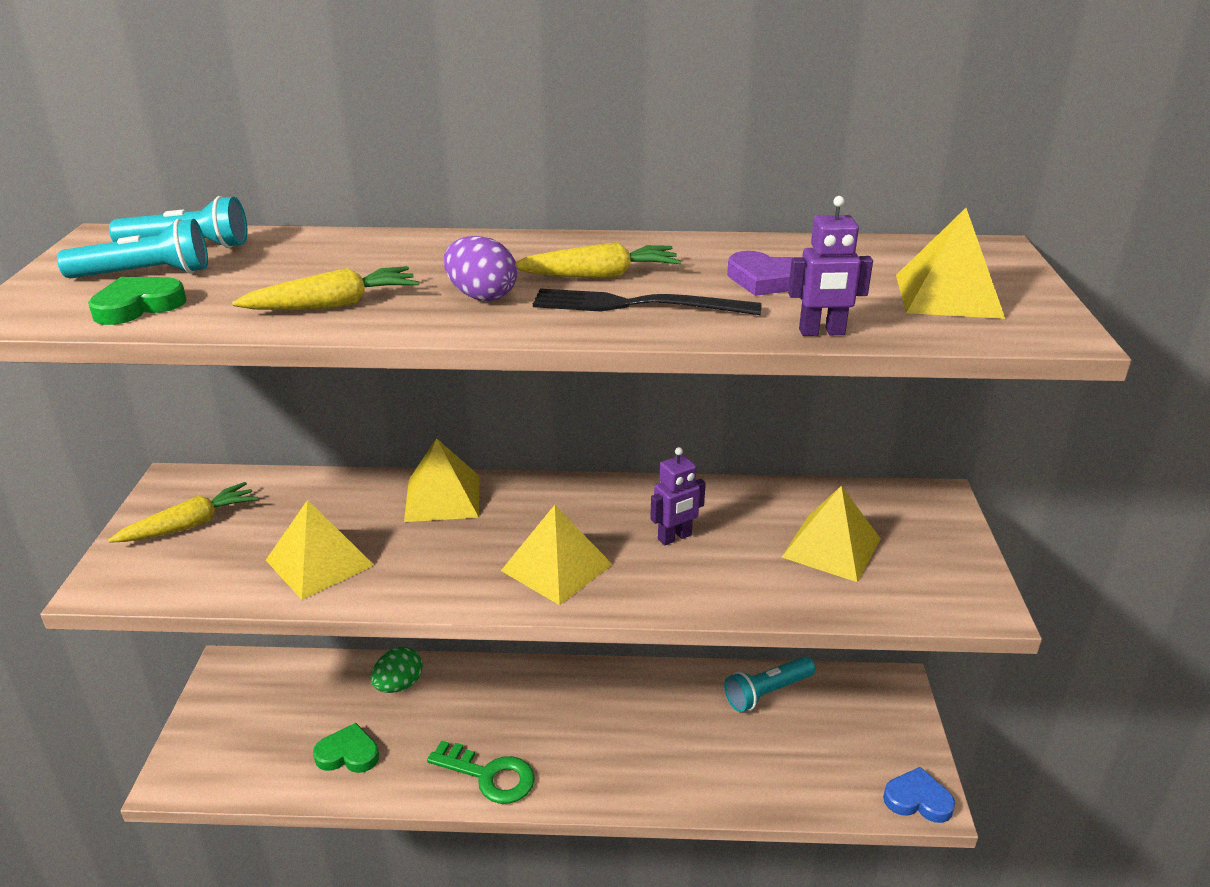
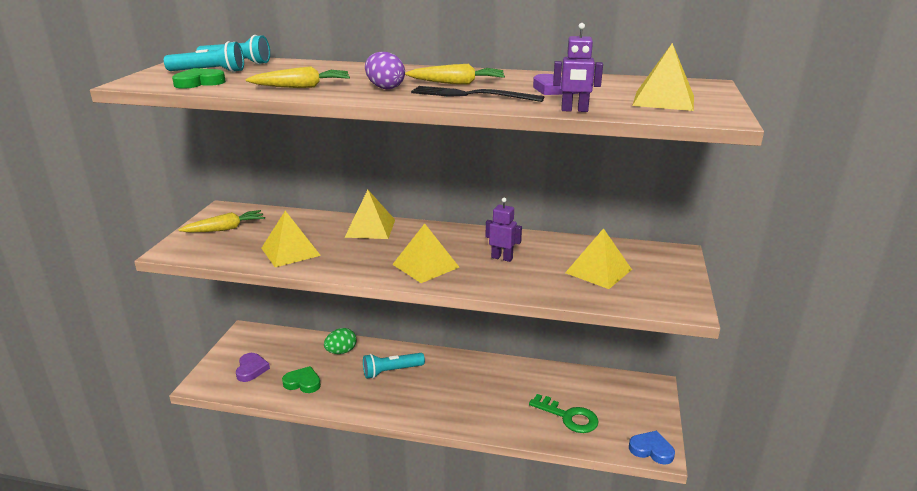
camera: 10 degrees right, 5 degrees down
(254, 739) = (251, 369): none -> purple heart
(489, 775) = (382, 403): green key -> green key (568, 416)
(675, 537) = (502, 258): purple robot -> purple robot turned 135 degrees counterclockwise
(767, 692) = (567, 380): turquoise flashlight -> turquoise flashlight (391, 371)

